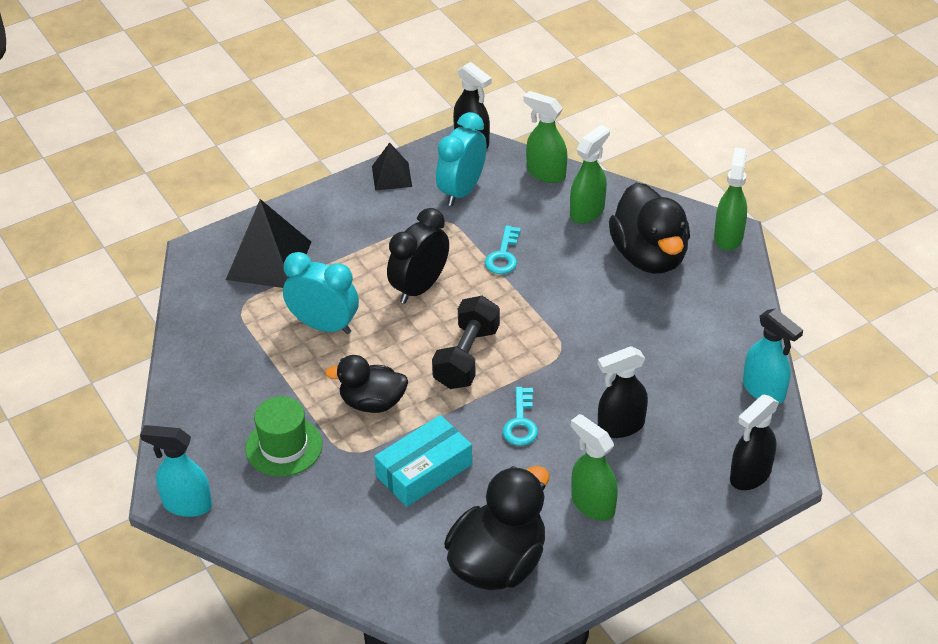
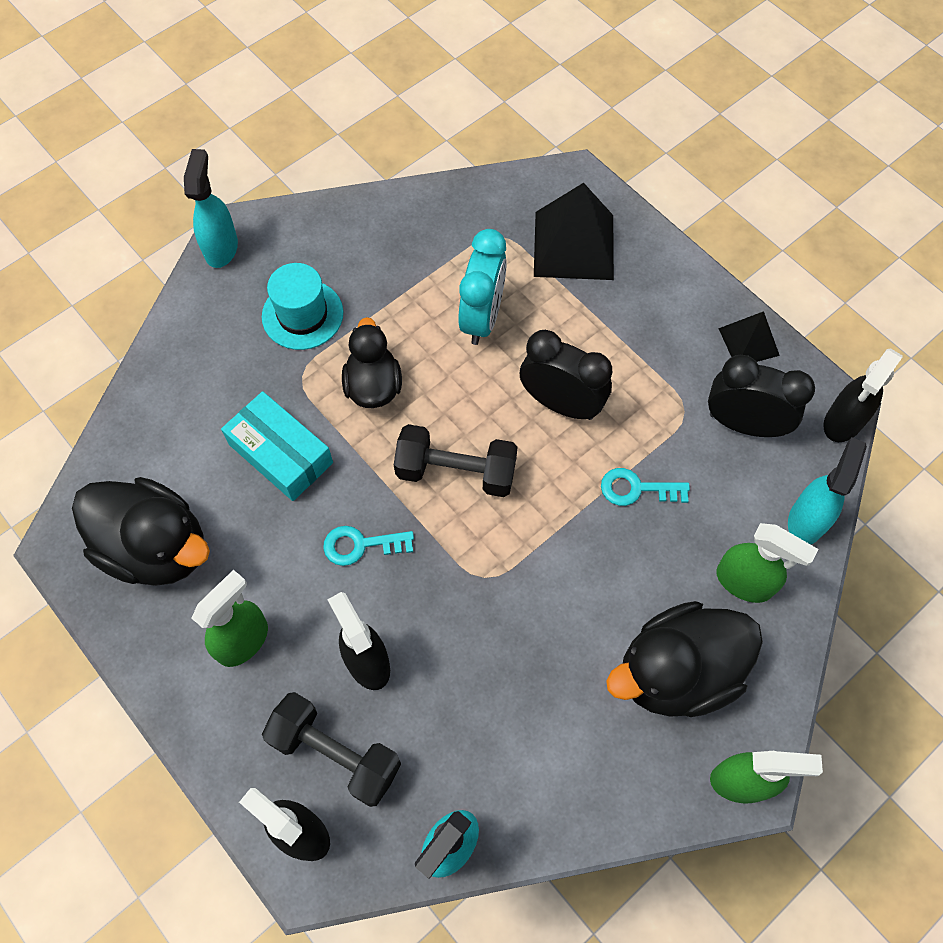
camera: 80 degrees right, 20 degrees up
(284, 446) = (302, 315): green hat -> turquoise hat
(462, 191) = (744, 424): turquoise clock -> black clock
(545, 173) = (807, 520): green spray bottle -> turquoise spray bottle
(691, 451) = (335, 753): none -> black dumbbell

